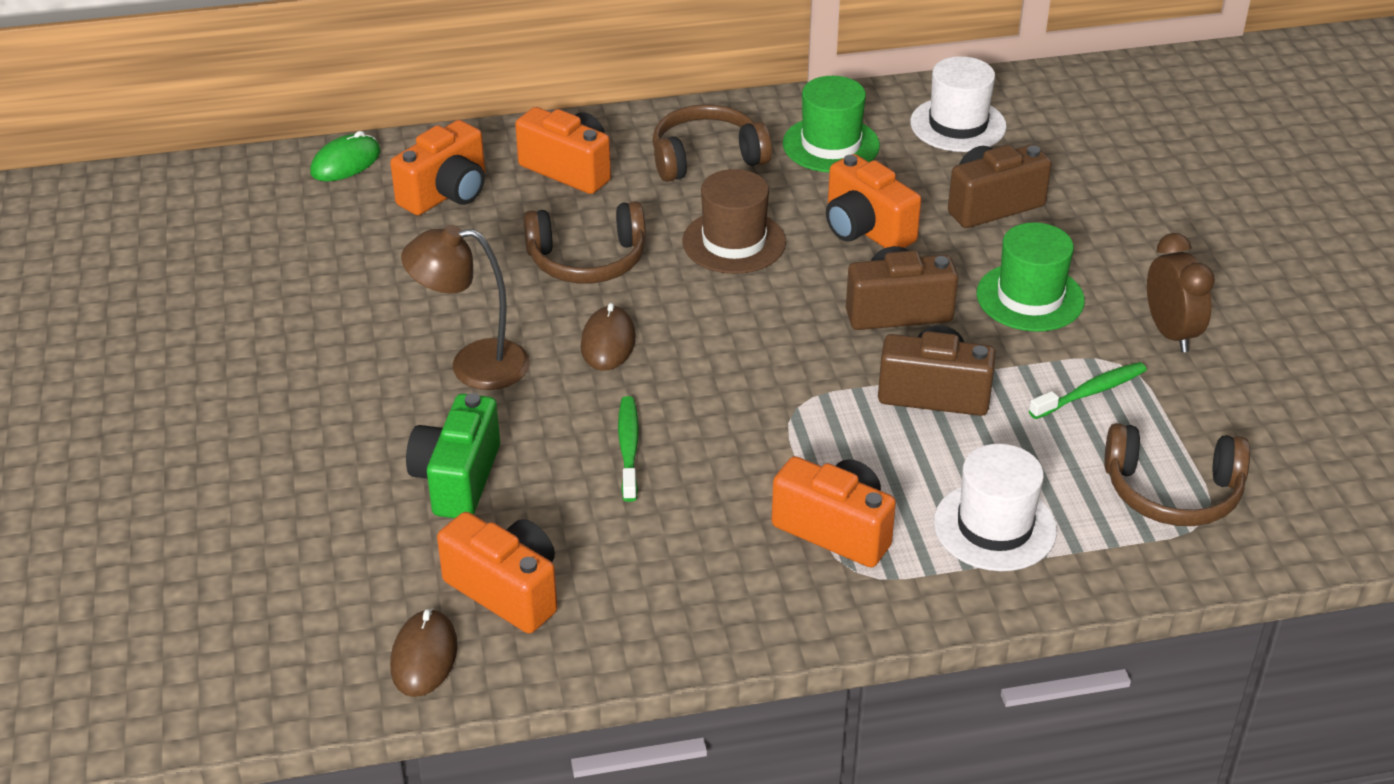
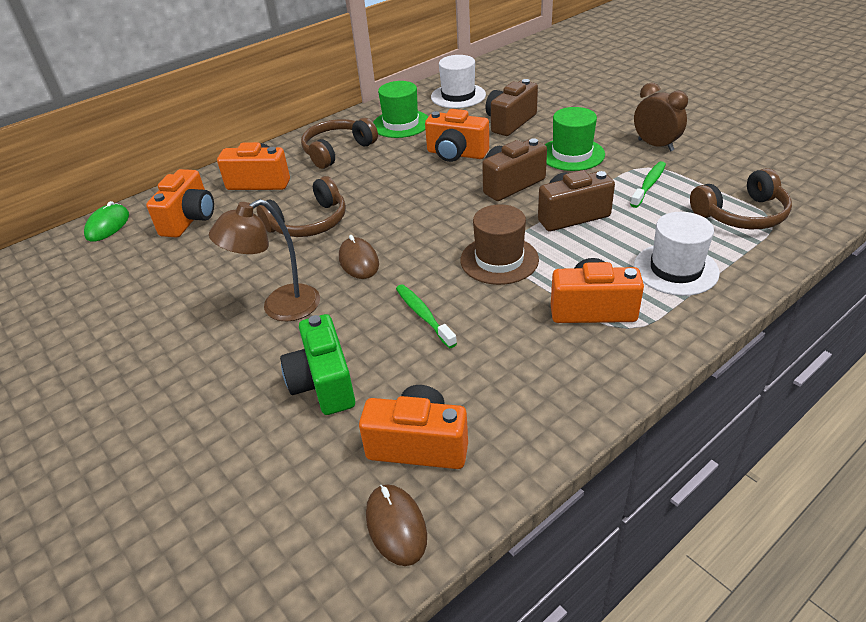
camera: 25 degrees left, 0 degrees up
(734, 242) = (389, 184): brown hat -> brown hat (499, 260)

